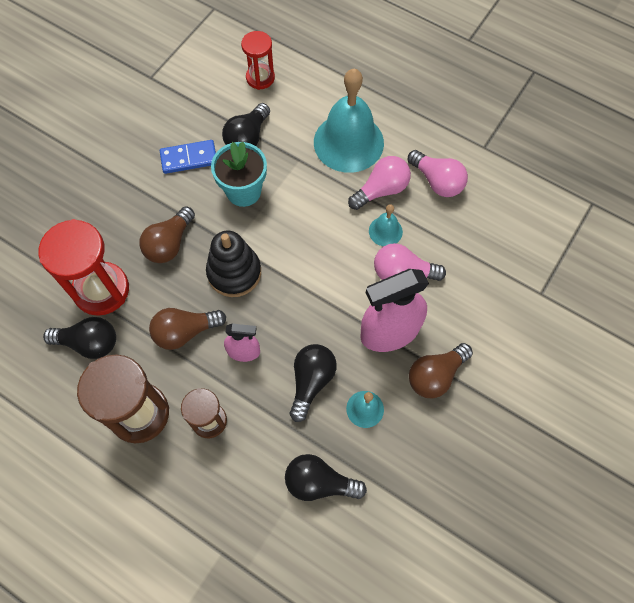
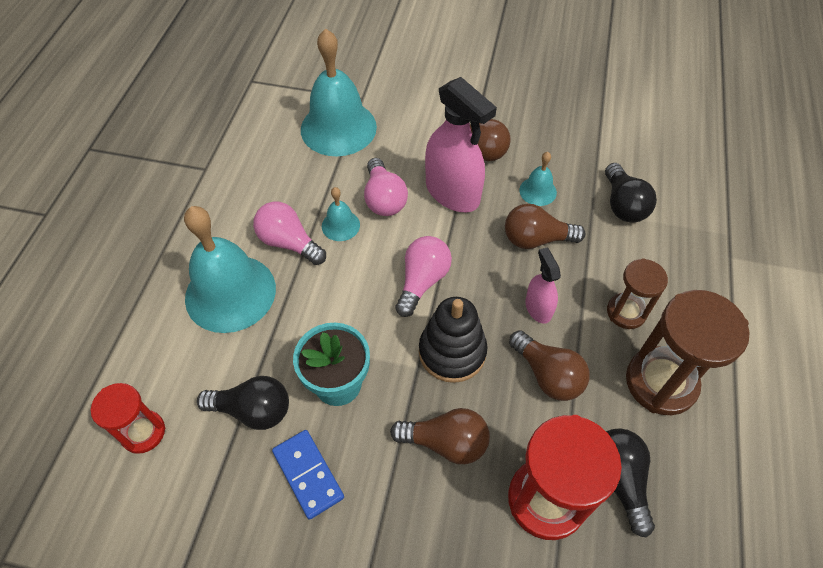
camera: 110 degrees left, 10 degrees down
(311, 381) = (536, 239): black light bulb -> brown light bulb
(437, 181) = (262, 197): pink light bulb -> pink light bulb (422, 281)
(504, 261) = (338, 128): none -> turquoise bell

